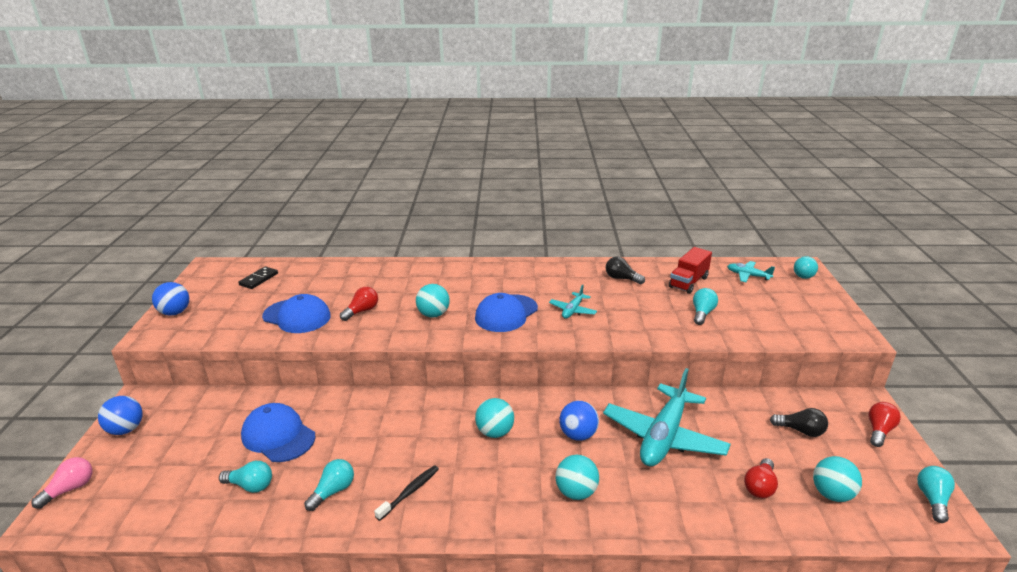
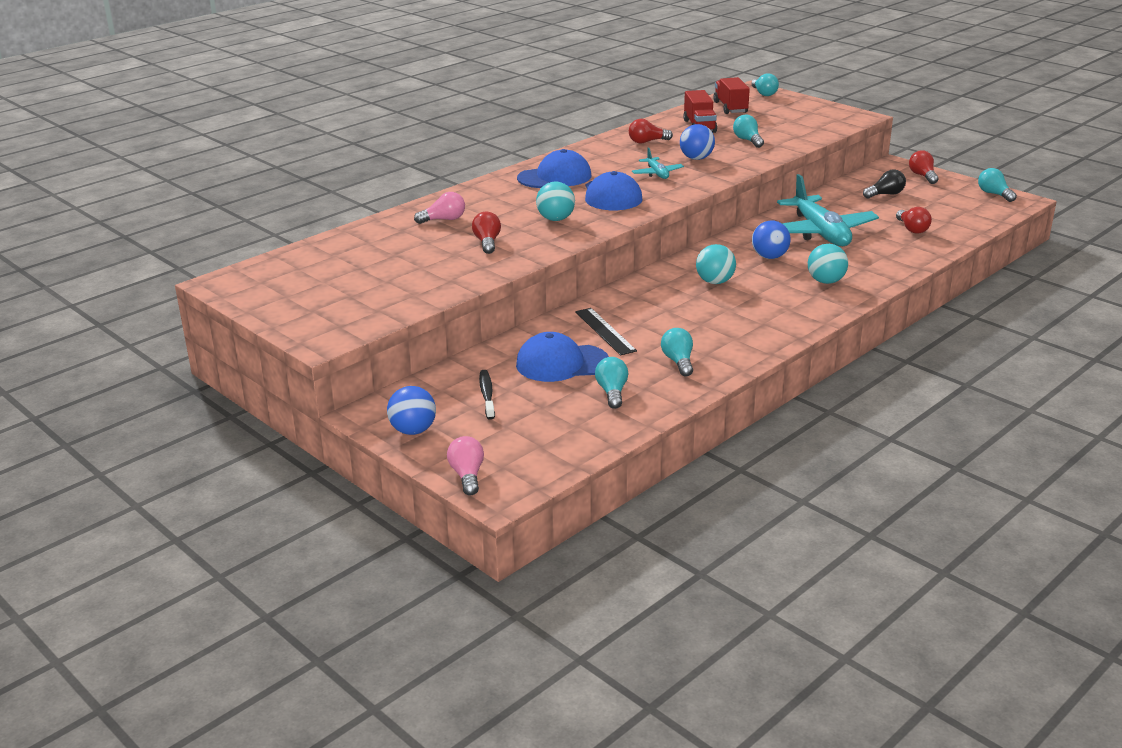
camera: 45 degrees left, 0 degrees up
(175, 312) = (297, 320): blue ball -> blue ball (696, 158)
(250, 486) = (612, 392): turquoise light bulb -> turquoise light bulb turned 60 degrees counterclockwise
(259, 279) = (315, 267): black domino -> none
(297, 316) = (436, 270): blue cap -> blue cap (555, 177)
(349, 427) = (605, 331): none -> black ruler
(379, 280) = (444, 220): none -> pink light bulb
(410, 492) = (729, 334): black toothbrush -> black toothbrush (487, 395)
(621, 278) = (647, 142): black light bulb -> red light bulb
(748, 275) = (730, 107): turquoise plane -> red truck
(832, 494) = (949, 214): turquoise ball -> none

